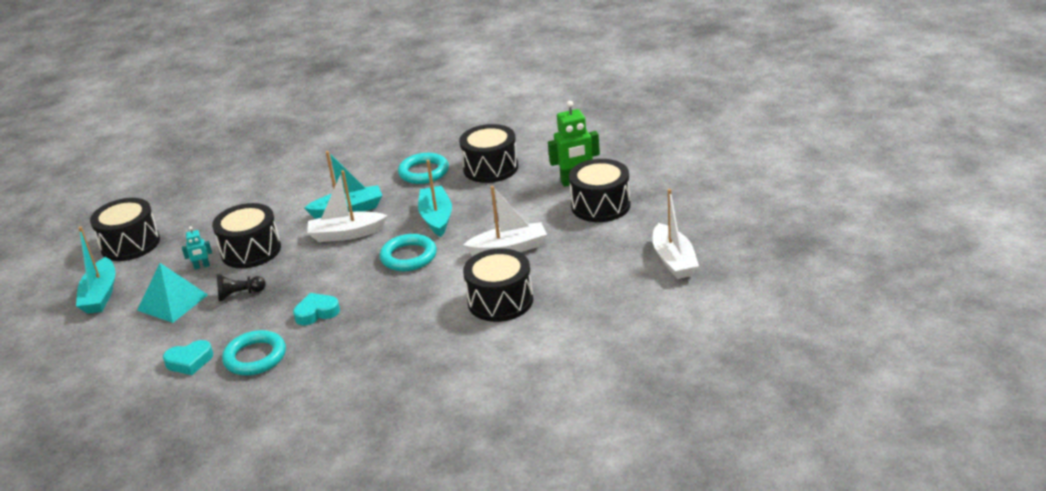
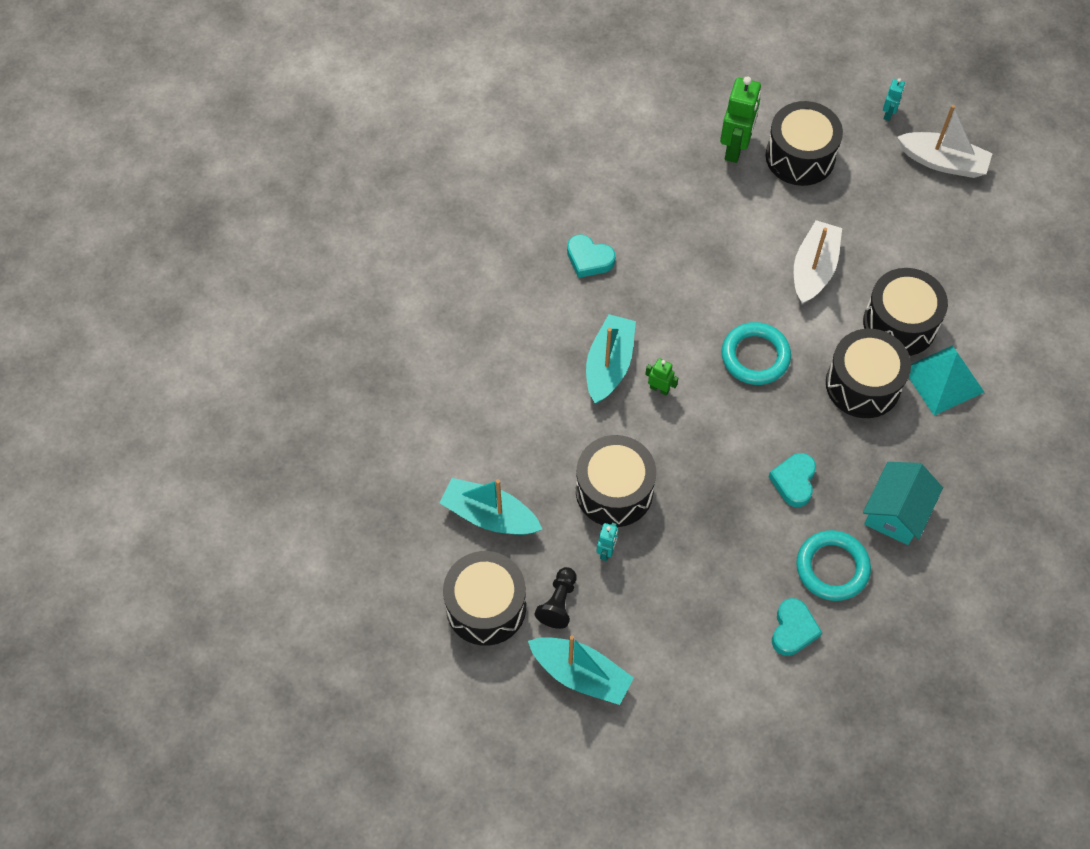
camera: 60 degrees left, 30 degrees up
(172, 302) = (660, 606): turquoise pyramid -> turquoise pyramid (943, 379)
(239, 294) = (699, 537): black pawn -> black pawn (558, 603)
(327, 366) = (896, 512): none -> turquoise house
(346, 234) = (659, 389): white boat -> green robot
(424, 172) = (589, 259): turquoise ring -> turquoise heart
(436, 218) = (699, 296): turquoise boat -> turquoise boat (489, 515)
(490, 168) = (638, 199): black drum -> black drum (863, 384)
(687, 222) = (888, 113): none -> turquoise robot

